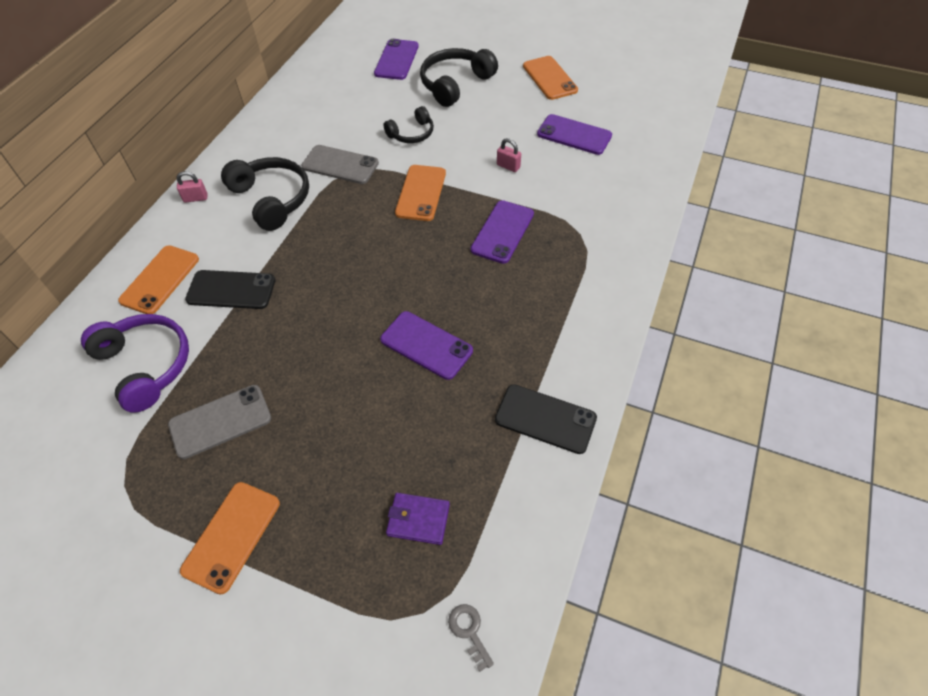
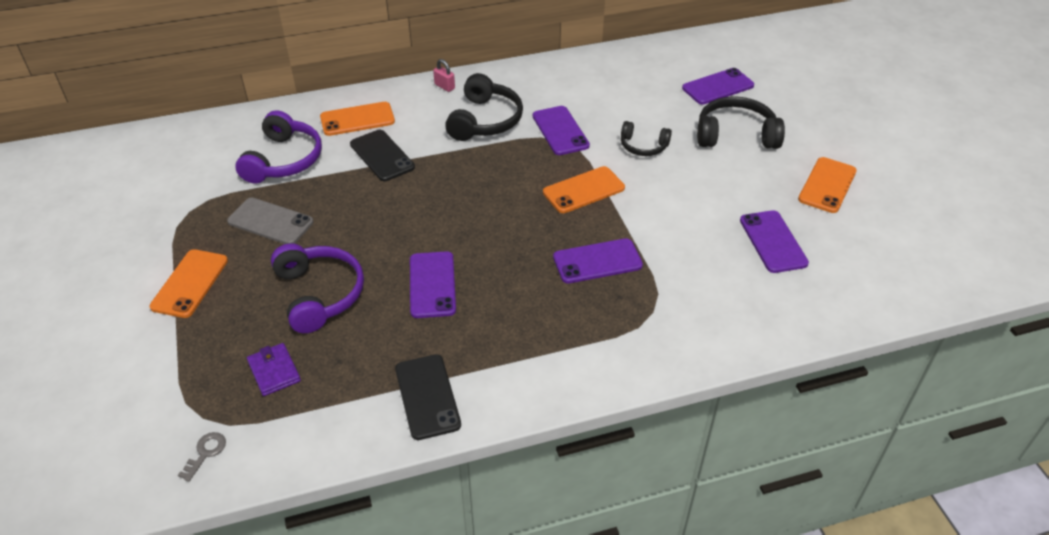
camera: 50 degrees right, 10 degrees down
(232, 536) = (190, 283): orange phone -> orange phone turned 60 degrees counterclockwise
(340, 165) = (560, 131): grey phone -> purple phone
(357, 433) = (319, 294): none -> purple headphones
(508, 166) = (678, 222): pink padlock -> none

